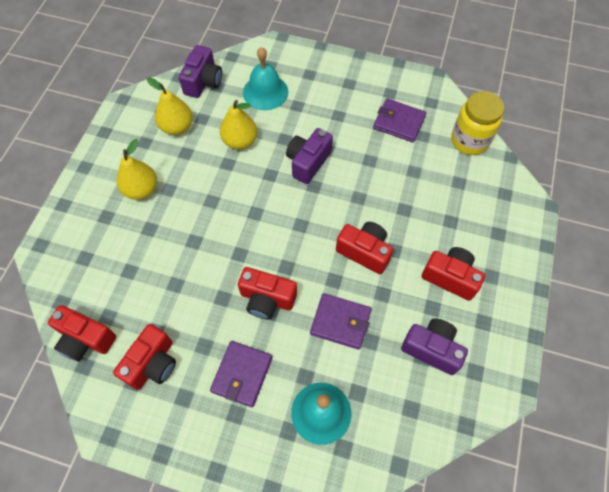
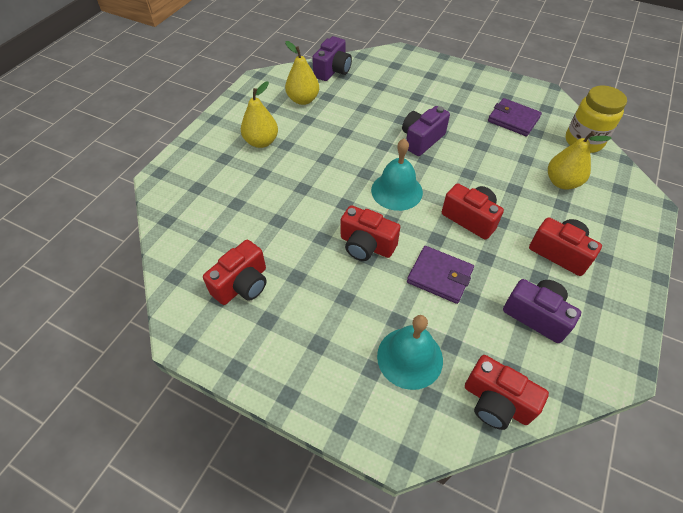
camera: 10 degrees right, 10 degrees down
(85, 339) = (182, 253): red camera -> red camera (496, 402)
(240, 141) = (359, 116): yellow pear -> yellow pear (562, 182)
(242, 374) = (330, 308): purple wallet -> none
(265, 92) = (388, 83): turquoise bell -> turquoise bell (396, 191)

